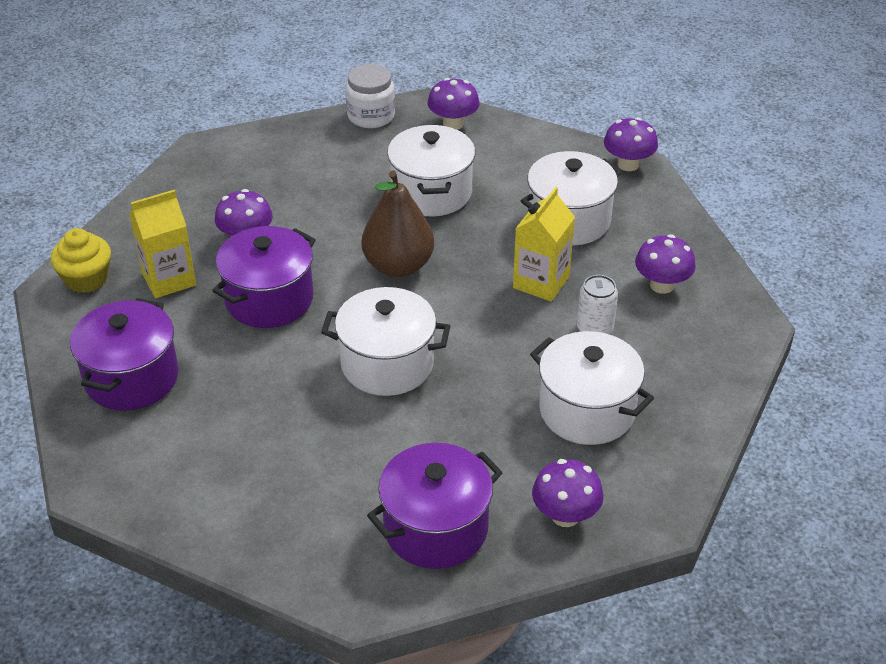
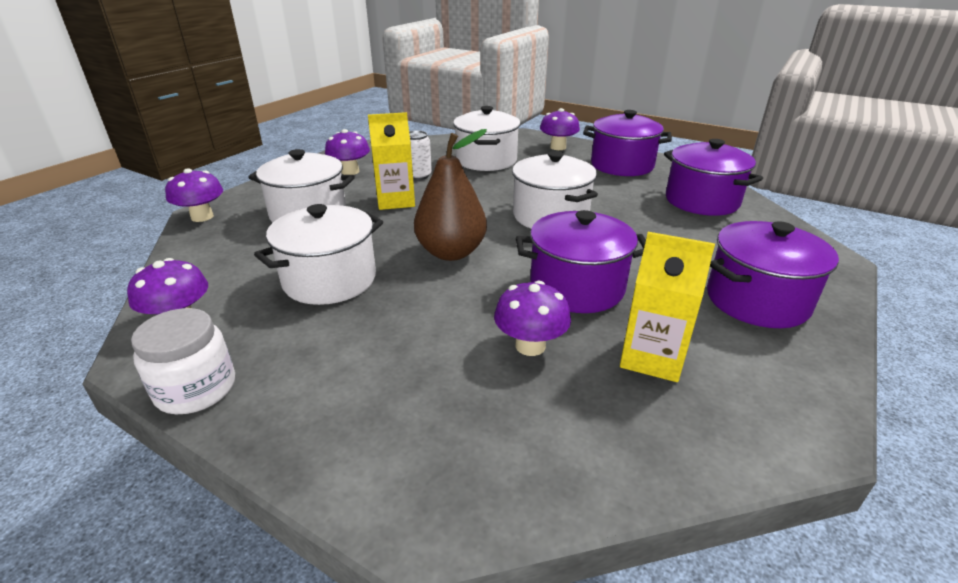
camera: 130 degrees left, 10 degrees down
(86, 279) = (754, 419): yellow cupcake -> none
(275, 508) = (701, 201): none -> purple pot

